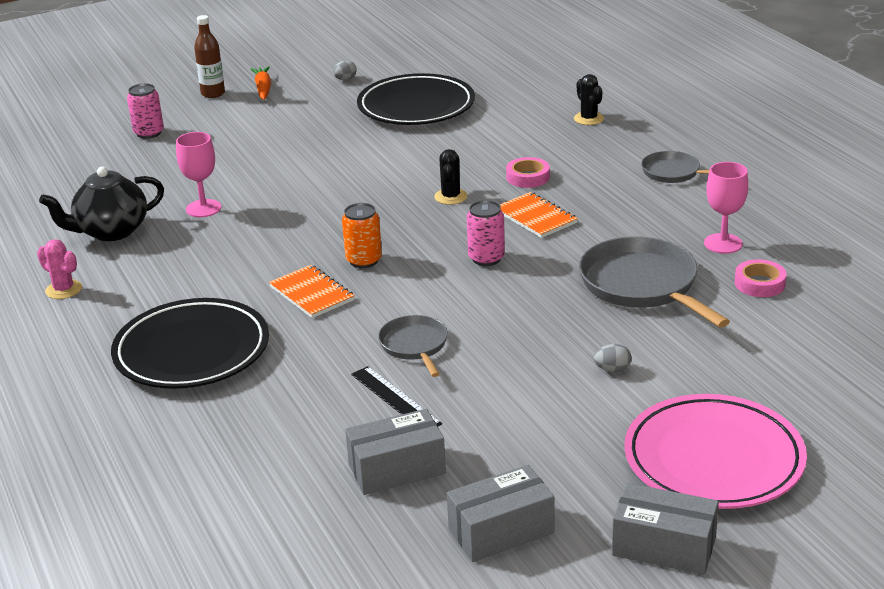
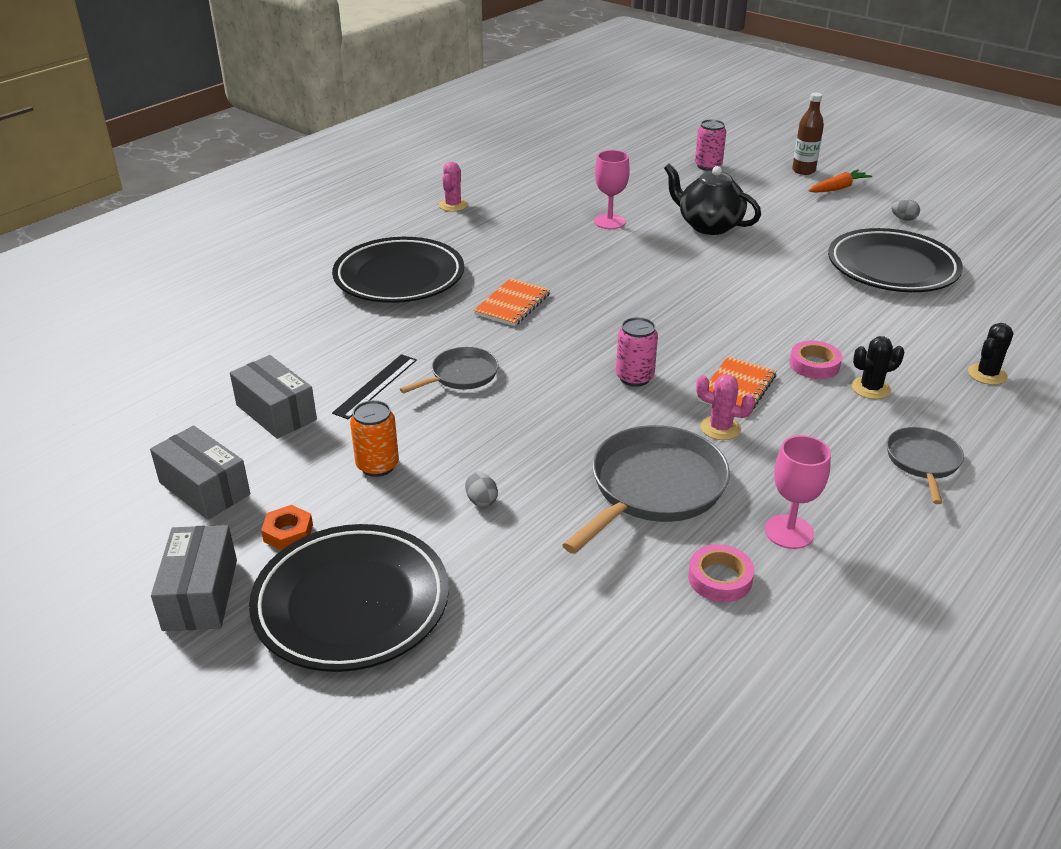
camera: 65 degrees right, 5 degrees up
(111, 231) = (545, 197): black teapot -> black teapot (708, 226)
(364, 260) = (582, 314): orange can -> orange can (377, 465)
(451, 197) = (733, 330): black cactus -> black cactus (870, 388)
(584, 238) = (720, 428): none -> pink cactus
(601, 483) = (288, 533): none -> orange nut
(713, 459) = (351, 603): pink plate -> black plate

